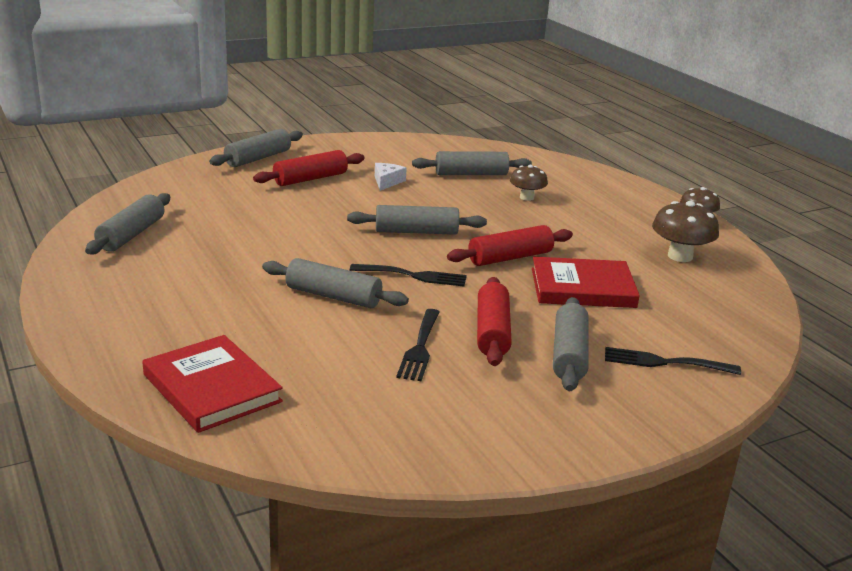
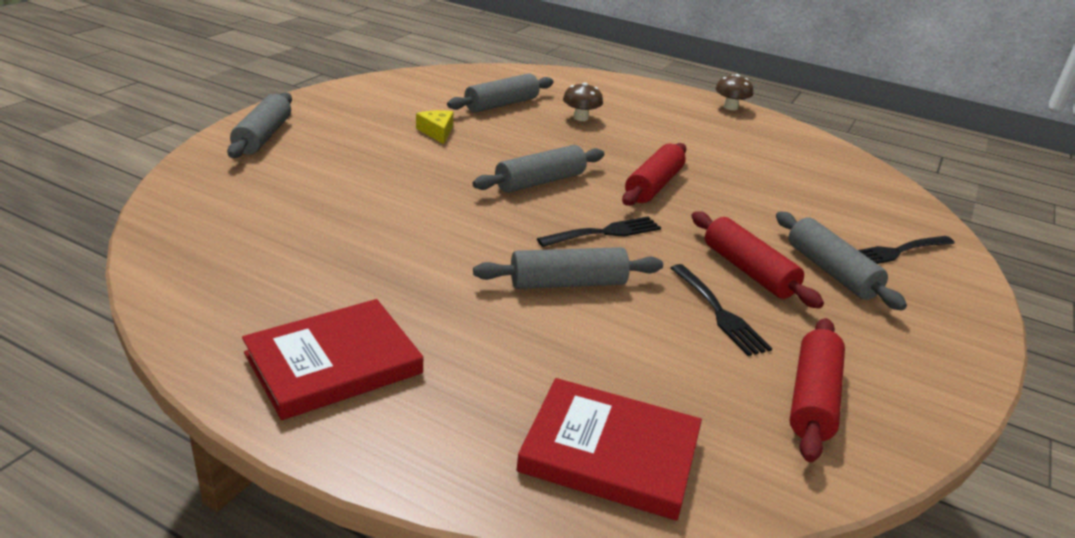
camera: 35 degrees left, 5 degrees up
(131, 235) = (240, 281): grey rolling pin -> none
(310, 179) = (355, 148): red rolling pin -> red rolling pin (812, 399)
(387, 182) = (437, 132): white cheese -> yellow cheese
(582, 288) = (747, 198): red book -> red book (333, 363)
(680, 256) = (766, 145): brown mushroom -> none

